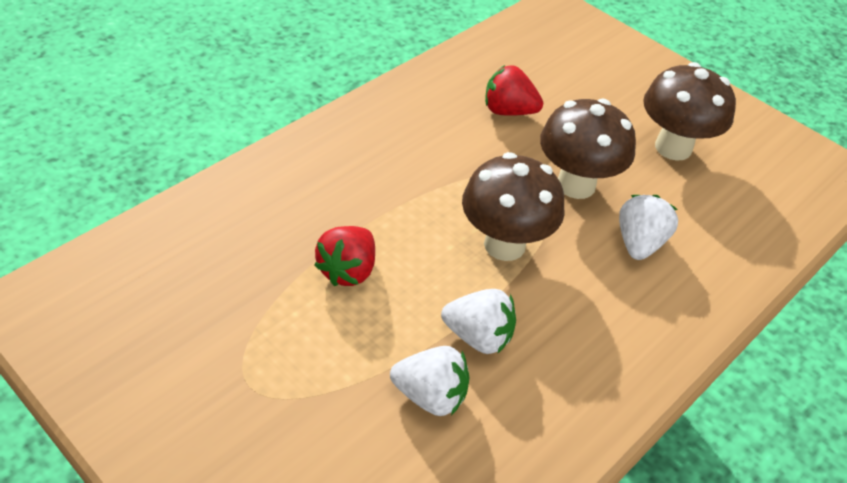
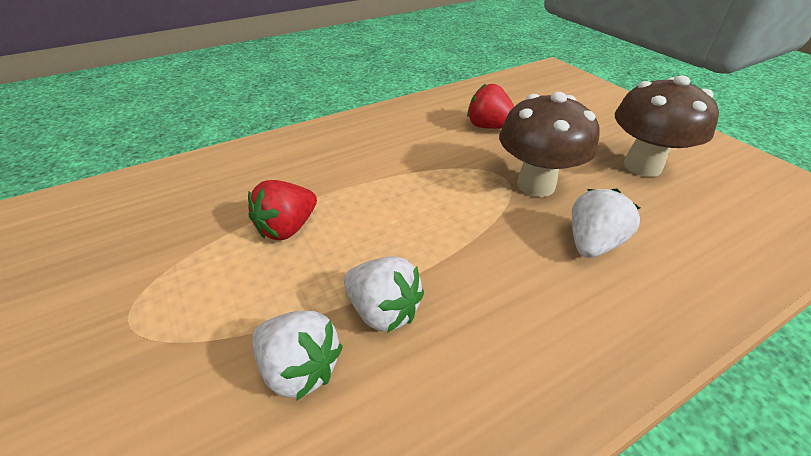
camera: 20 degrees right, 5 degrees down
(504, 245) = (447, 226): brown mushroom -> none

